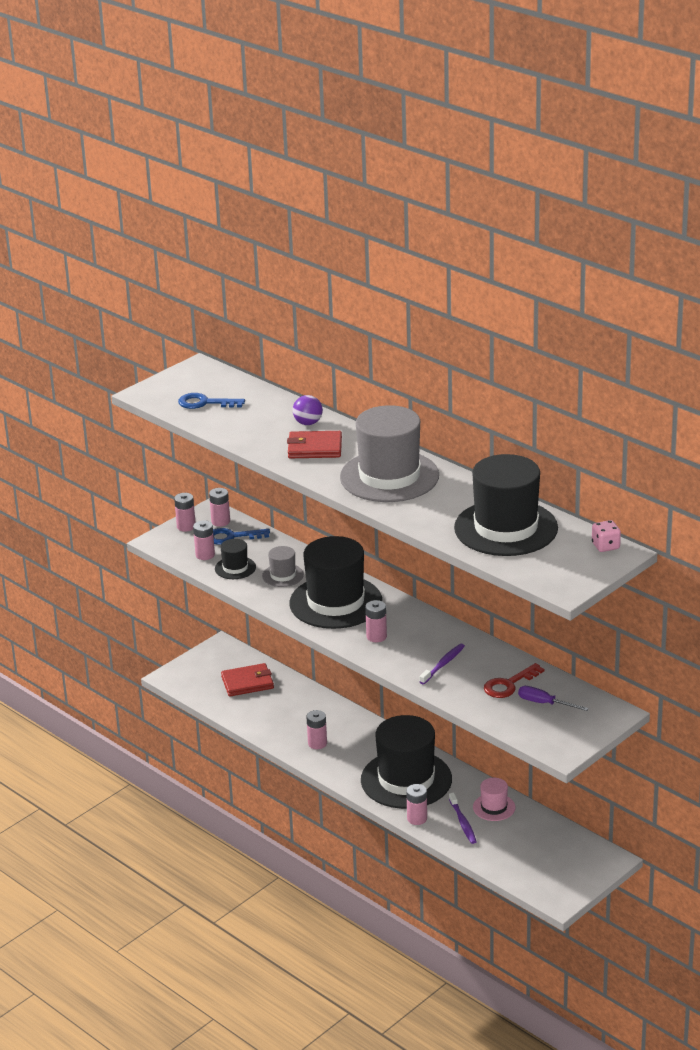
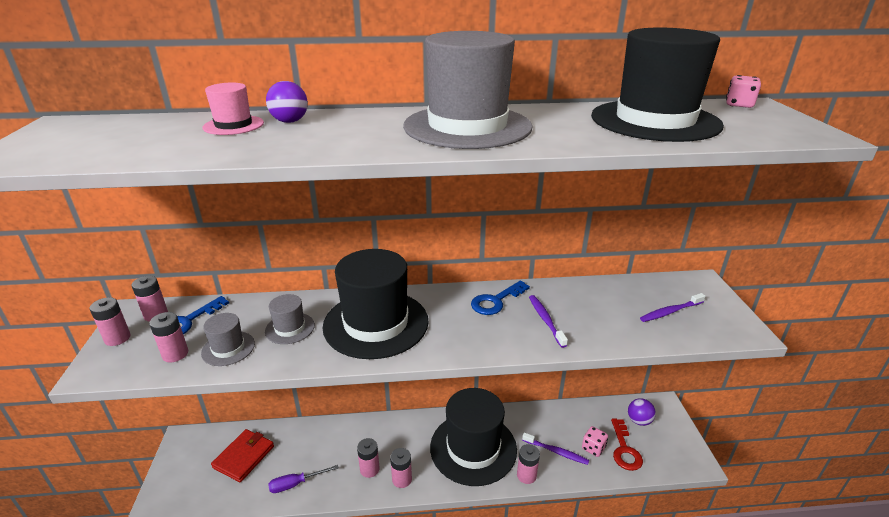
camera: 50 degrees left, 0 degrees up
(205, 403) = (118, 143): blue key -> blue key (496, 301)
(235, 568) = (228, 348): black hat -> grey hat
(314, 448) = (340, 133): red wallet -> none
(376, 636) = (458, 331): pink battery -> pink battery (402, 479)
(494, 807) = (554, 423): pink hat -> pink hat (233, 125)
(495, 839) = (593, 448): none -> pink dice
(509, 684) = (613, 305): red key -> red key (624, 449)
(539, 712) = (670, 311): none -> purple toothbrush
(544, 703) = (659, 303): purple screwdriver -> purple screwdriver (296, 484)
(566, 852) = (639, 420): none -> purple ball

